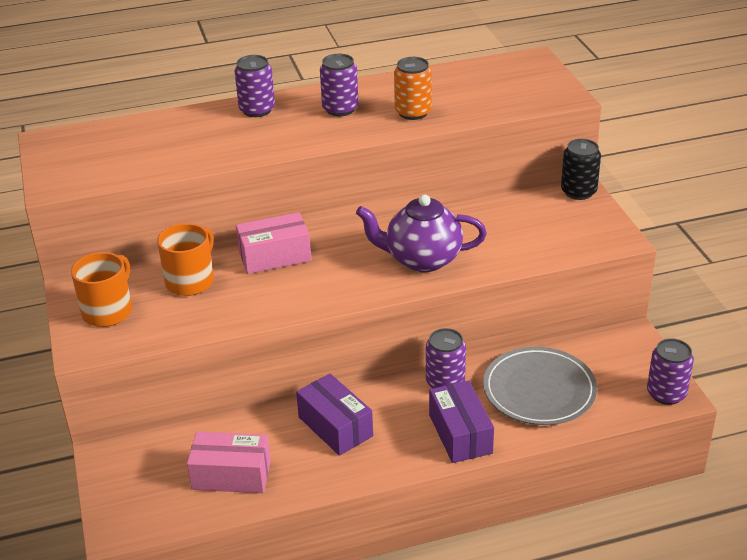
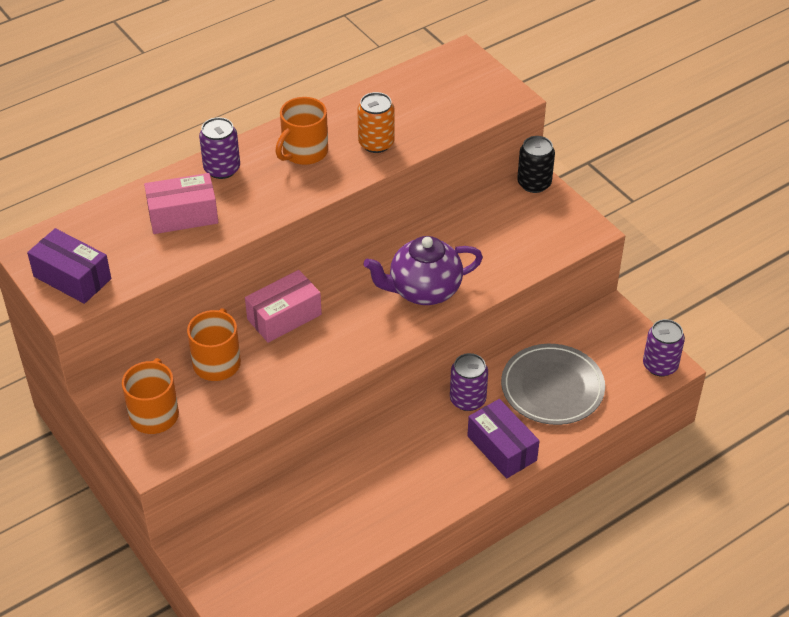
camera: 20 degrees left, 10 degrees up
(231, 475) = (318, 540): pink box -> pink box (183, 215)
(335, 426) = (389, 468): purple box -> purple box (72, 278)
(340, 109) = (304, 152): purple can -> orange mug

